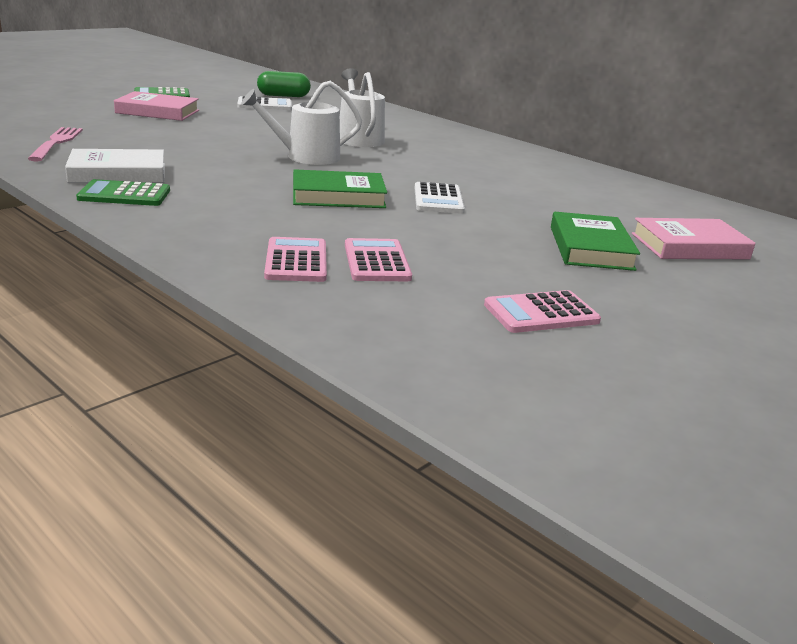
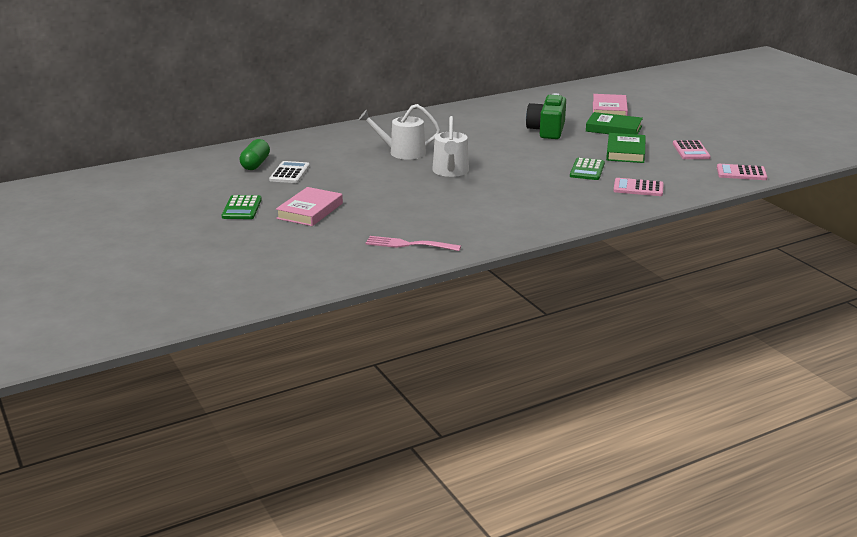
camera: 70 degrees left, 0 degrees up
(118, 173) = (489, 225): white book -> none
(124, 195) = (535, 223): green calculator -> green calculator (587, 170)
(338, 196) = (535, 170): green book -> green book (625, 152)
(376, 261) = (637, 172): pink calculator -> pink calculator (741, 173)
(438, 199) = (540, 148): white calculator -> none
(524, 204) = (547, 130): none -> green camera

